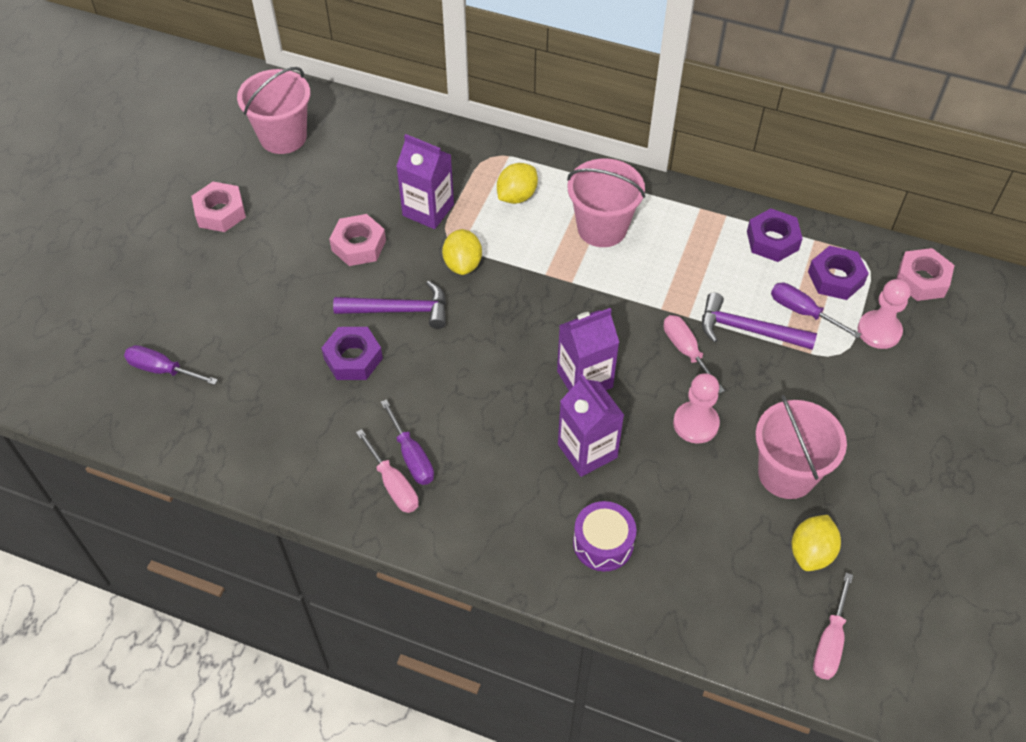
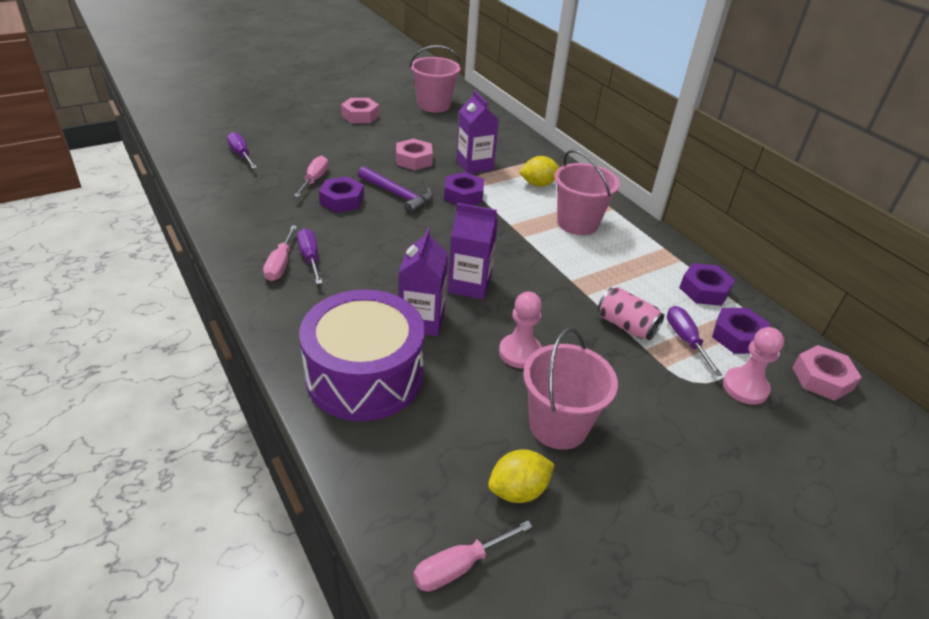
camera: 35 degrees right, 15 degrees down
(411, 456) = (310, 258): purple screwdriver -> purple screwdriver turned 150 degrees clockwise
(463, 264) = (463, 195): yellow lemon -> purple nut
(603, 543) = (365, 375): purple drum -> purple drum, size x2.05
(686, 351) = (562, 311): pink screwdriver -> pink screwdriver (314, 180)
(748, 330) = (626, 325): purple hammer -> pink can

